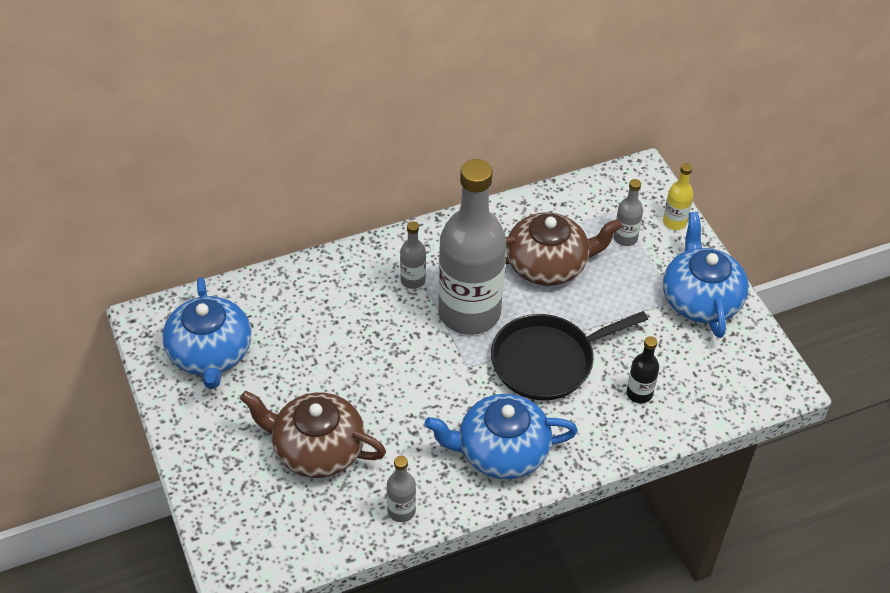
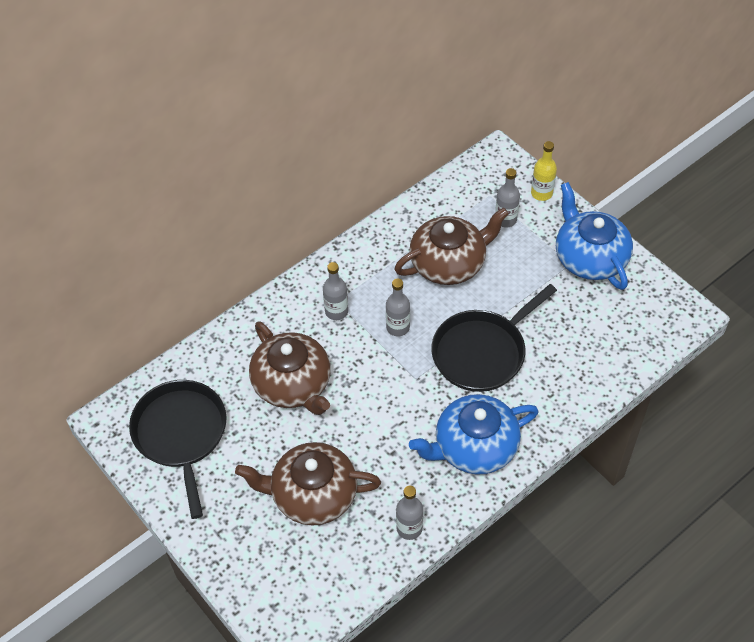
camera: 15 degrees left, 5 degrees up
(210, 353) = (181, 434): blue teapot -> black pan
(340, 337) = (293, 384): none -> brown teapot
(469, 313) = (398, 327): grey bottle -> grey bottle, size x0.41
(639, 393) = (571, 358): black bottle -> none

